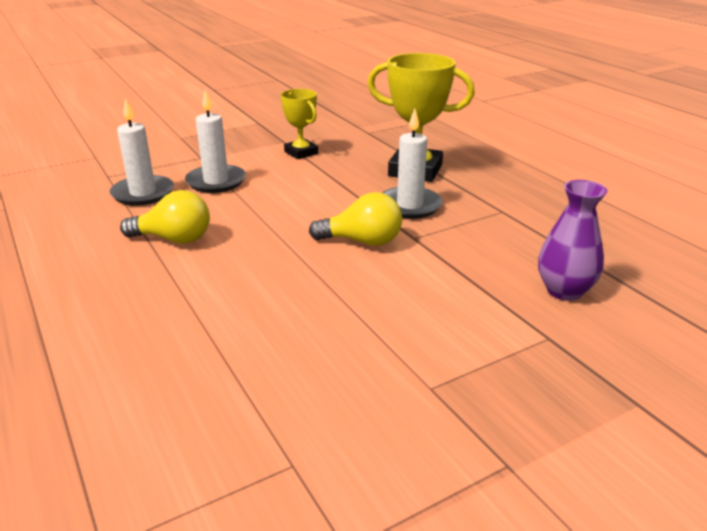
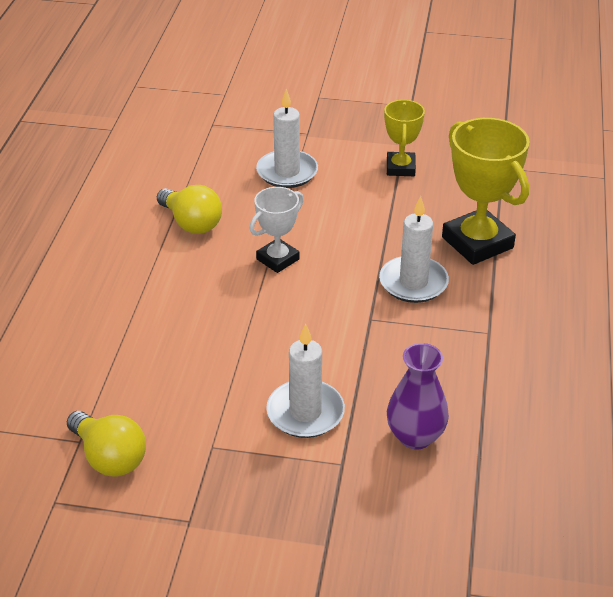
camera: 40 degrees right, 10 degrees up
(143, 193) = (218, 159): white candle -> white candle (305, 412)
(286, 232) = (278, 259): none -> white trophy
(362, 241) = (323, 300): yellow light bulb -> yellow light bulb (109, 457)

